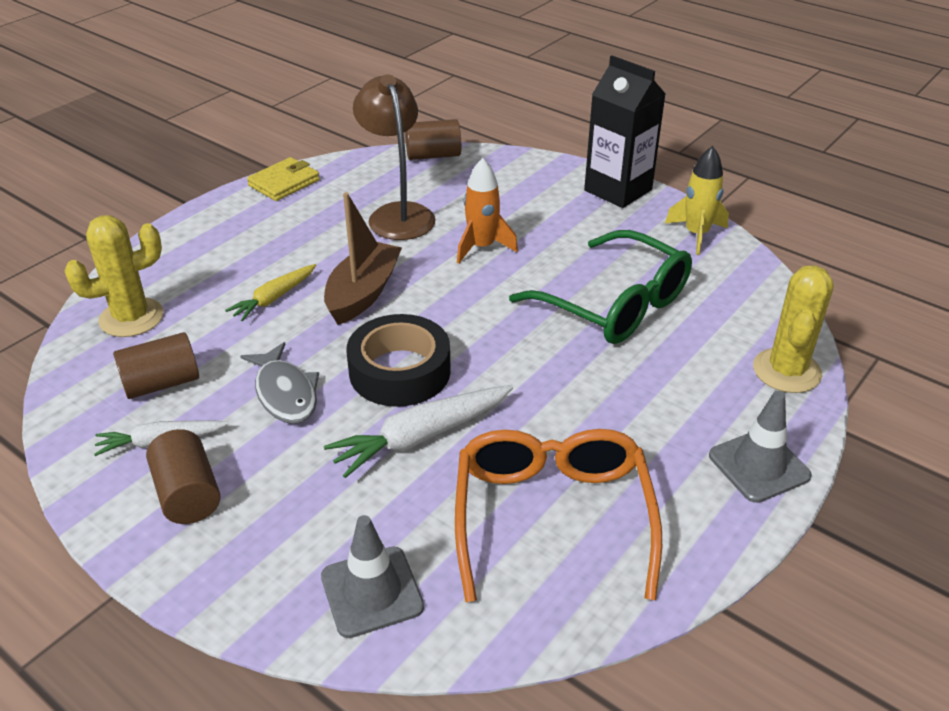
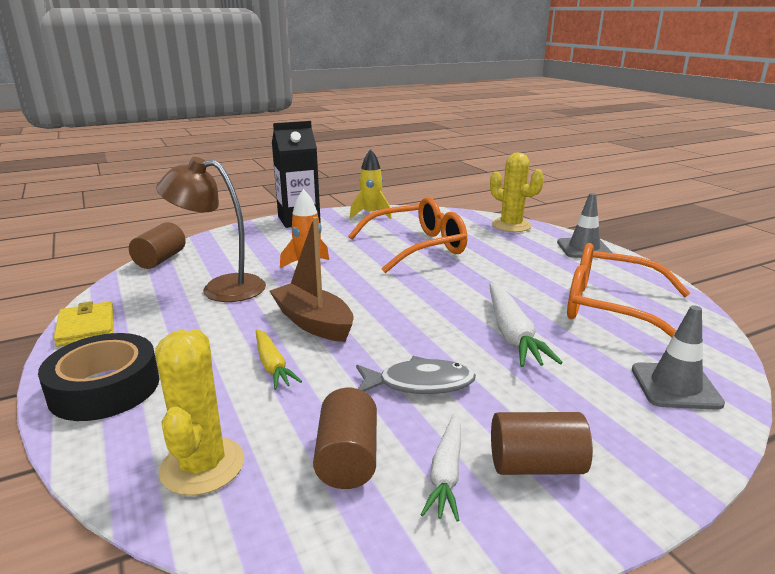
camera: 65 degrees left, 15 degrees down
(400, 371) = (429, 327): black tape -> black tape (105, 388)
(613, 304) = (416, 247): green glasses -> orange glasses

